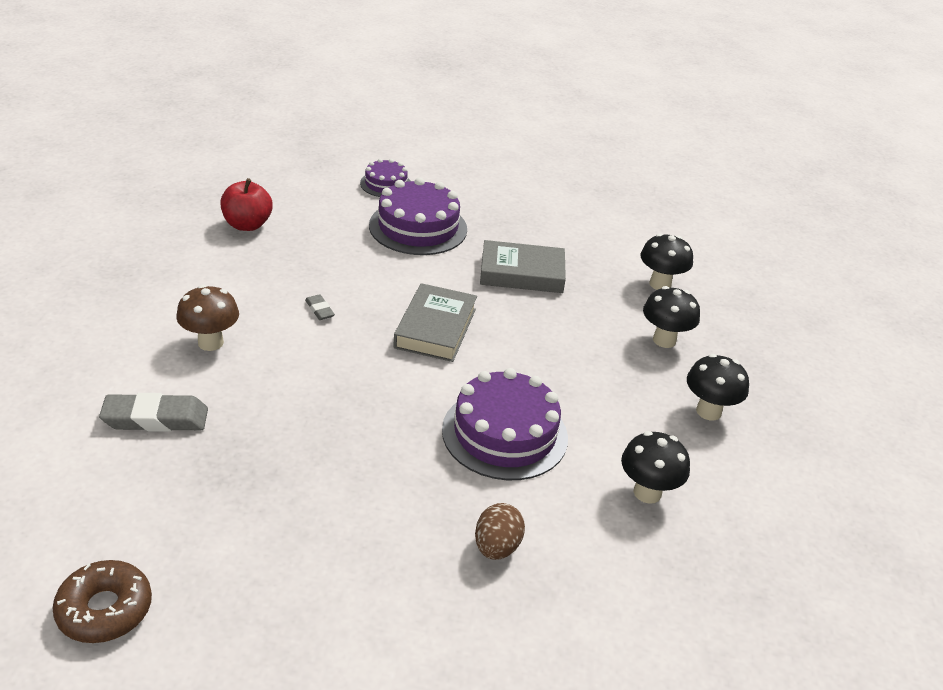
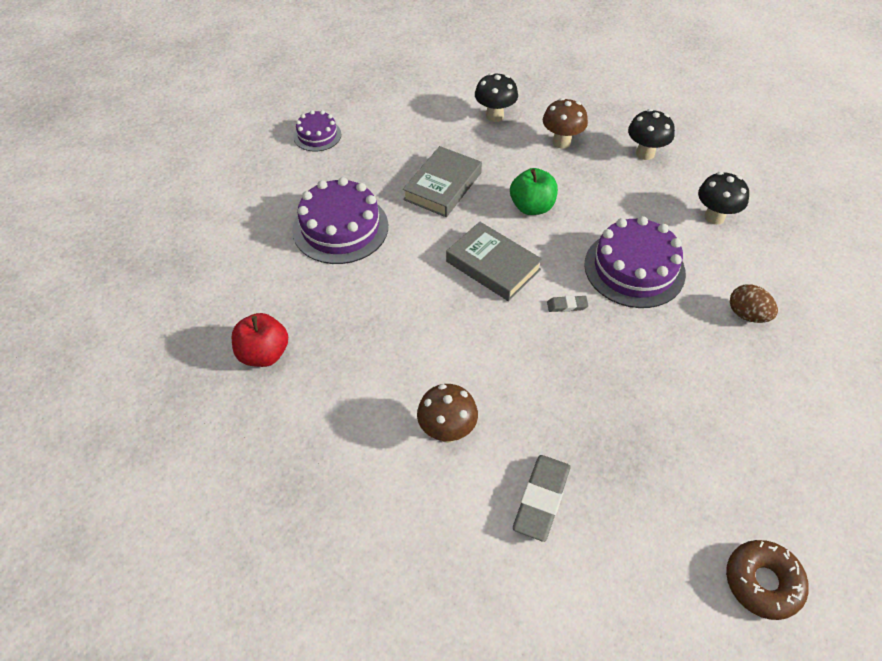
camera: 60 degrees left, 15 degrees up
(319, 310) = (433, 336): grey eraser -> grey eraser (567, 306)
(386, 184) = (254, 227): purple cake -> purple cake (317, 135)
(541, 338) = (532, 207): none -> green apple
(664, 340) = (561, 142): black mushroom -> brown mushroom

